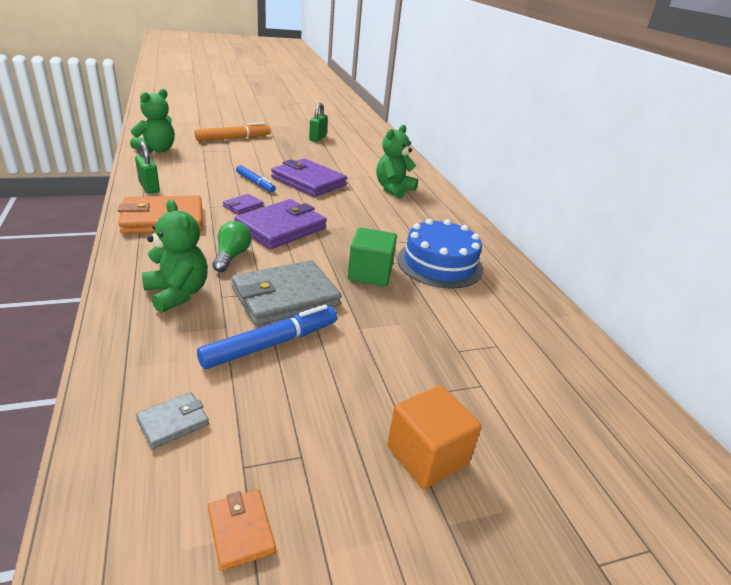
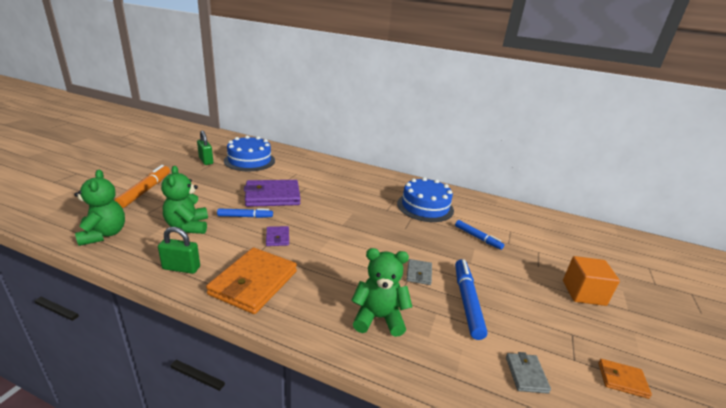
camera: 50 degrees left, 5 degrees down
(231, 256) = (348, 273): green light bulb -> none
(281, 228) = (329, 237): purple wallet -> none
(285, 297) = (419, 273): grey wallet -> grey wallet, size x0.46
(353, 152) = (249, 160): none -> blue cake
(370, 273) = (417, 232): green cube -> none
(393, 189) = (323, 175): green teddy bear -> green teddy bear (188, 226)
(429, 320) = (477, 238): none -> blue marker

